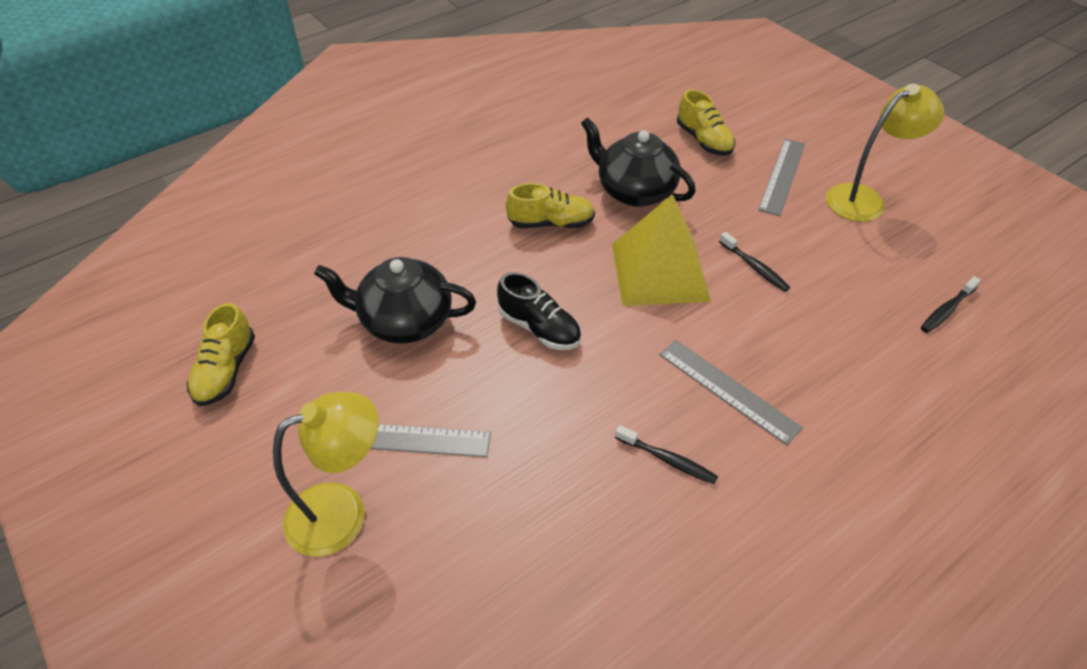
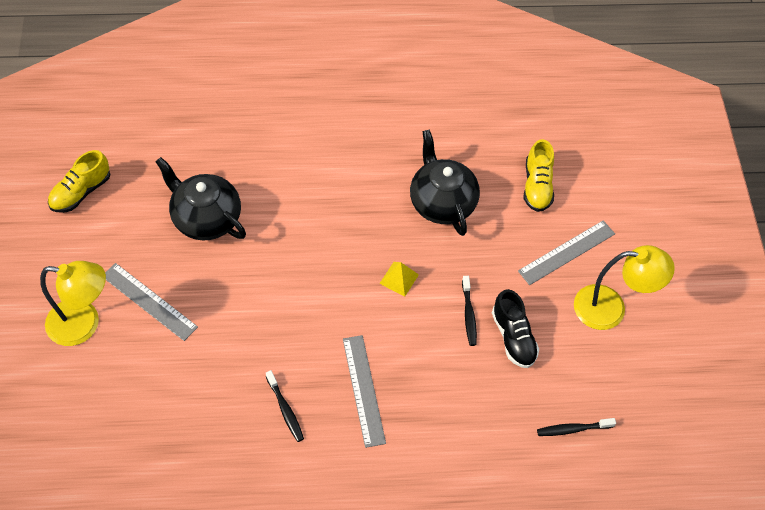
camera: 30 degrees right, 10 degrees up
(539, 328) = (284, 273): black shoe -> black shoe (513, 337)
(551, 223) = (359, 196): yellow shoe -> none
(660, 272) = (399, 279): yellow pyramid -> yellow pyramid, size x0.42

